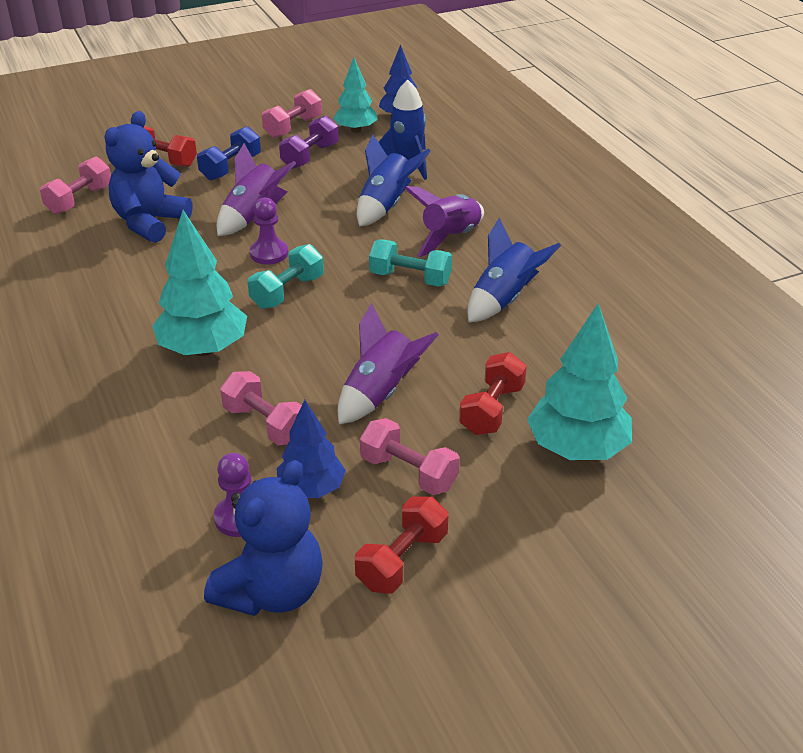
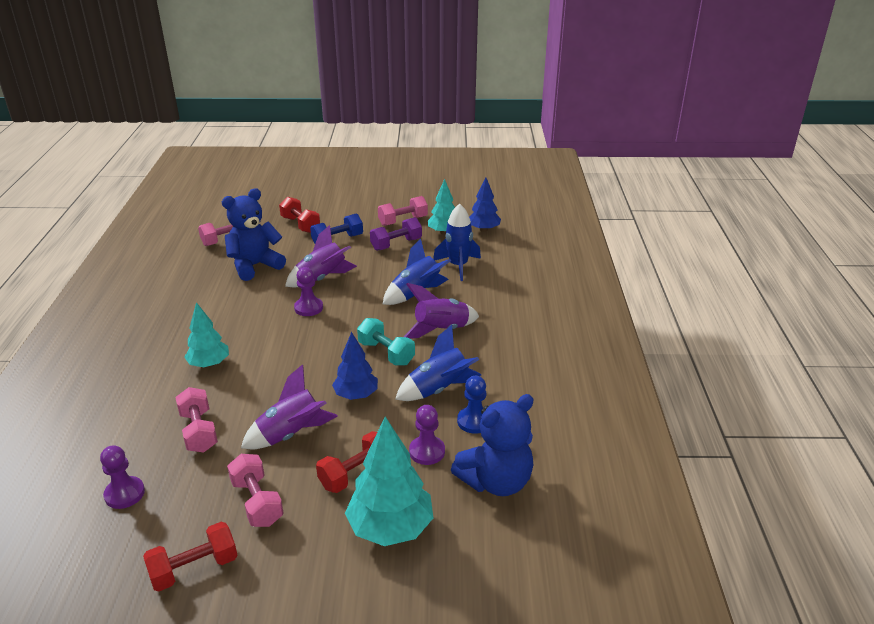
camera: 25 degrees right, 5 degrees down
(203, 349) = (209, 364): turquoise tree -> turquoise tree, size x0.64
(272, 591) = (96, 556): blue teddy bear -> blue teddy bear (496, 481)
(287, 292) = (296, 339): turquoise dumbbell -> none
(311, 489) = (185, 490): blue tree -> blue tree (356, 395)
(547, 364) = (427, 451): none -> purple pawn
(570, 320) = (474, 421): none -> blue pawn

